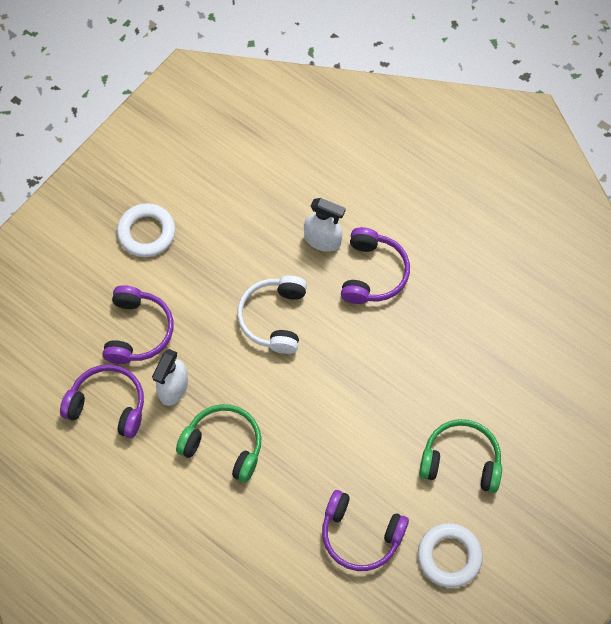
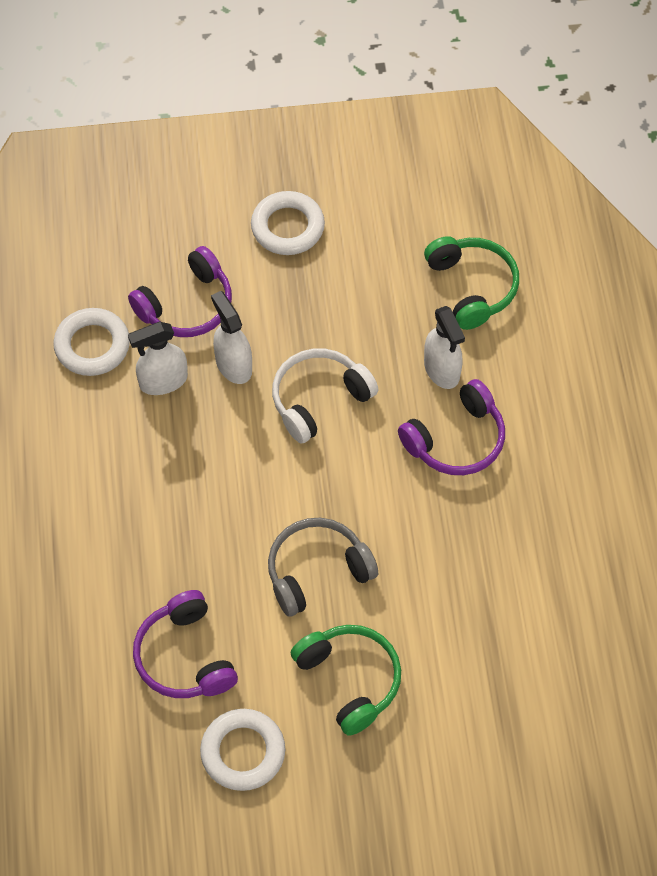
camera: 45 degrees right, 5 degrees down
(108, 405) = (92, 346): purple headphones -> white ring
(204, 342) = (233, 365): none -> white spray bottle
(224, 446) = (152, 469): green headphones -> green headphones (472, 287)
(379, 417) = (317, 572): none -> grey headphones

